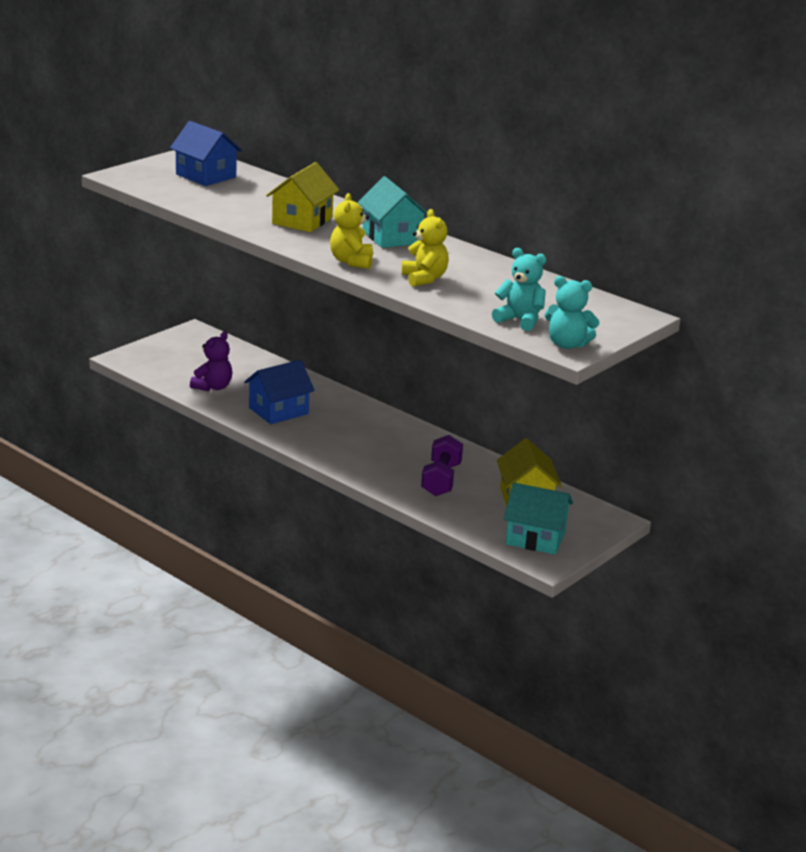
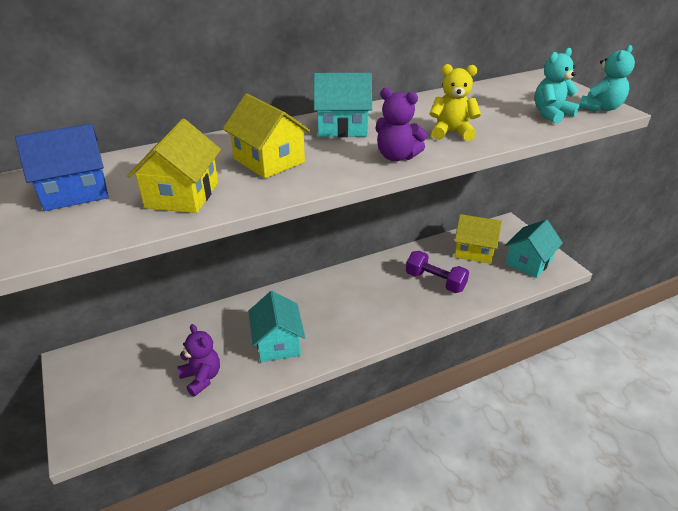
camera: 65 degrees left, 10 degrees up
(227, 204) = (182, 195): none -> yellow house
(278, 411) = (277, 343): blue house -> turquoise house
(351, 262) = (396, 156): yellow teddy bear -> purple teddy bear

